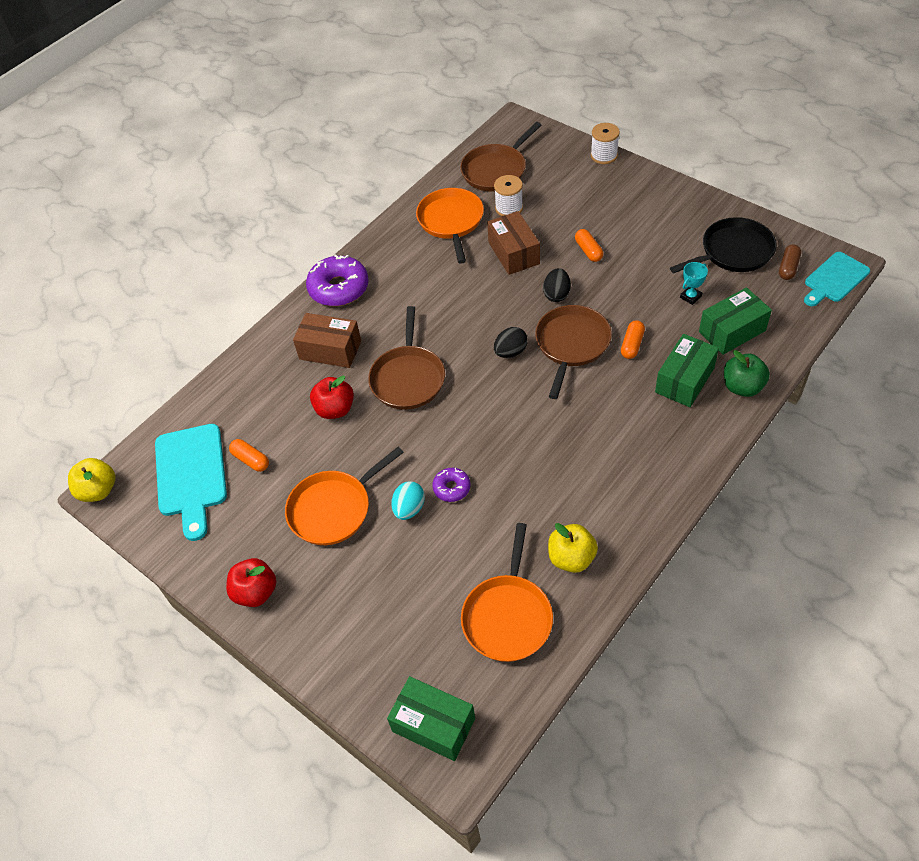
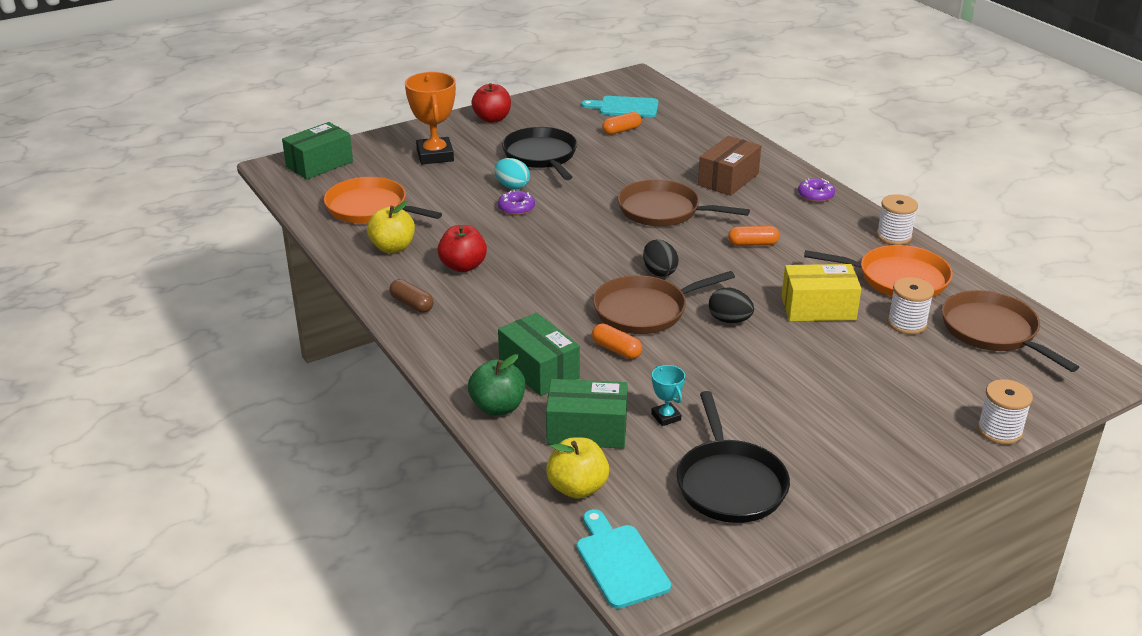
camera: 105 degrees right, 20 degrees down
(98, 490) = (638, 75): yellow apple -> yellow apple (577, 488)
(191, 475) = (625, 107): turquoise cutting board -> turquoise cutting board, size x0.67
(333, 509) = (541, 156): orange pan -> black pan
(335, 409) = (650, 171): red apple -> red apple (463, 266)
(339, 288) = (815, 196): purple donut -> purple donut, size x0.52
(368, 610) = (435, 155): none -> orange trophy
(388, 233) = (894, 236): none -> white spool
(513, 253) = (818, 308): brown box -> yellow box
(571, 344) = (644, 310): brown pan -> brown pan turned 120 degrees clockwise
(588, 251) = (795, 362): orange capsule -> orange capsule (753, 244)
(732, 331) = (587, 430): green box -> green box turned 75 degrees counterclockwise
(788, 267) = (669, 524): brown capsule -> brown capsule (412, 304)

